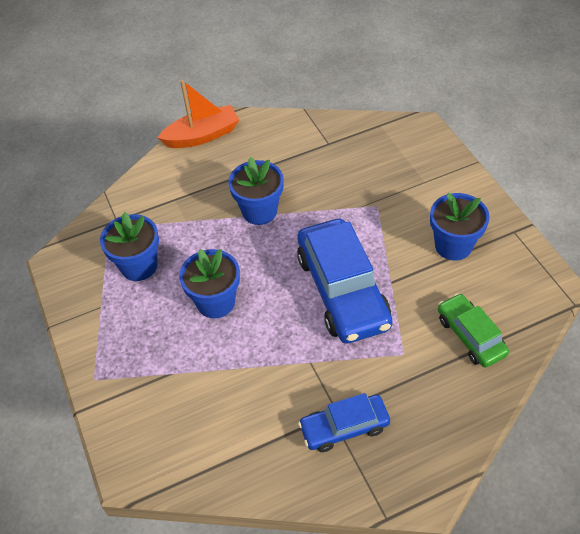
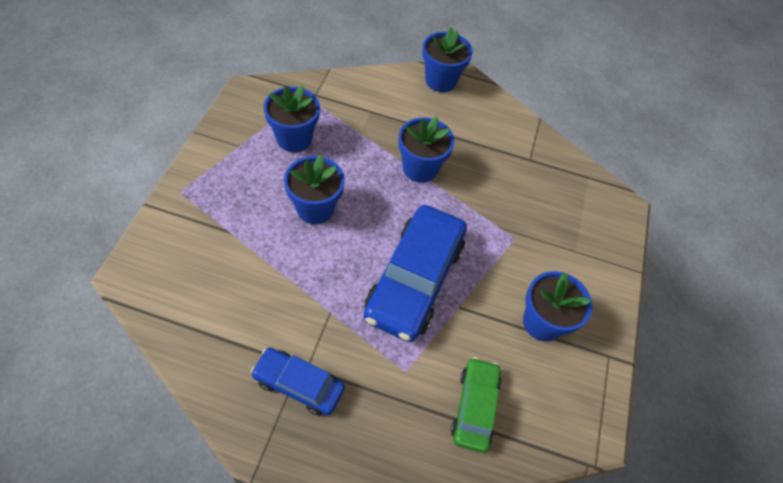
camera: 30 degrees right, 5 degrees up
(202, 136) = (440, 81): orange boat -> blue flower pot

